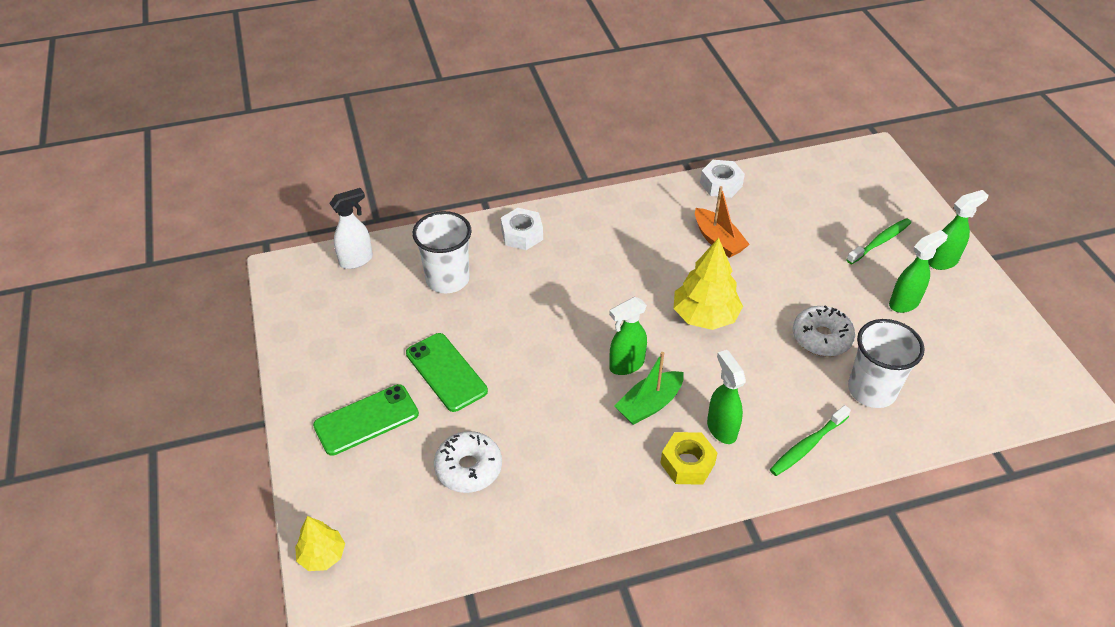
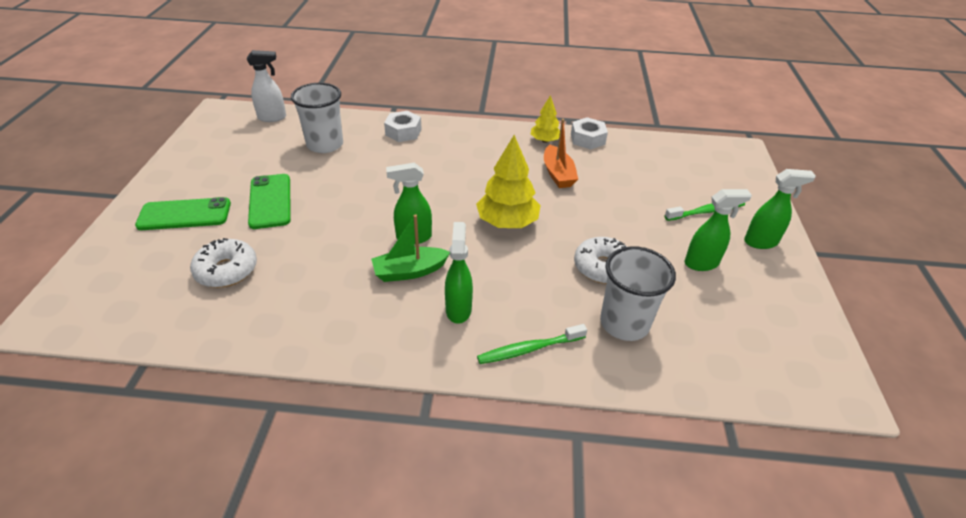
camera: 20 degrees right, 5 degrees down
(322, 555) = (63, 295): yellow tree -> yellow tree (545, 140)
(687, 463) = (407, 327): yellow nut -> none

